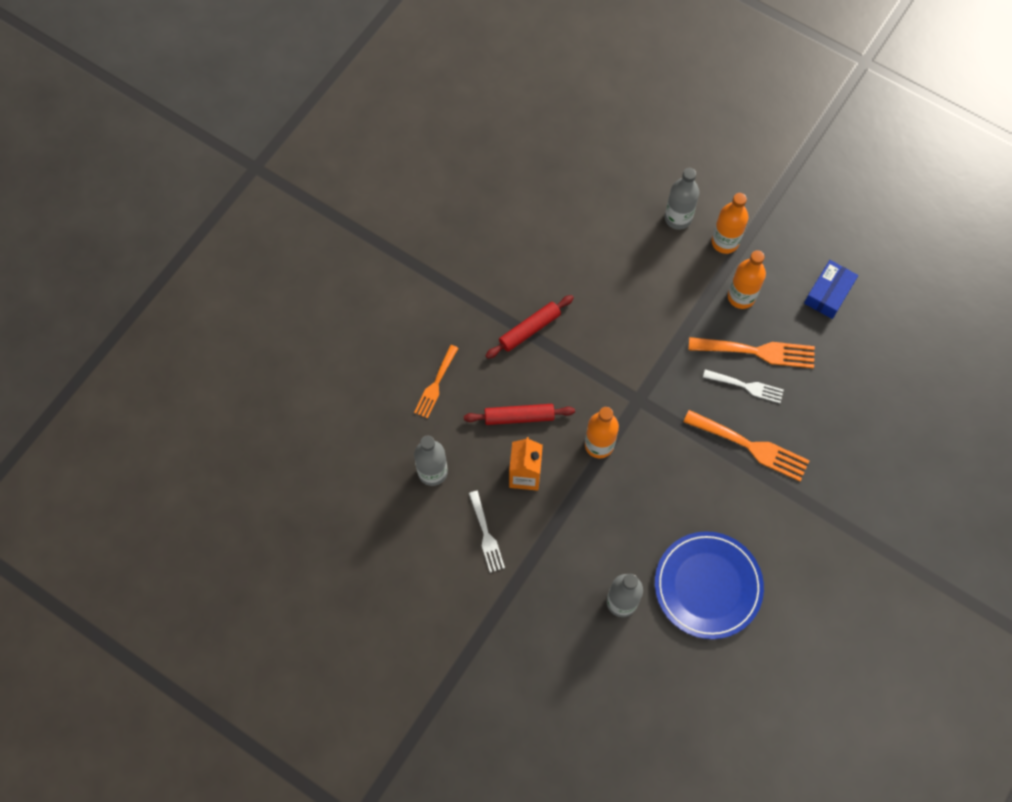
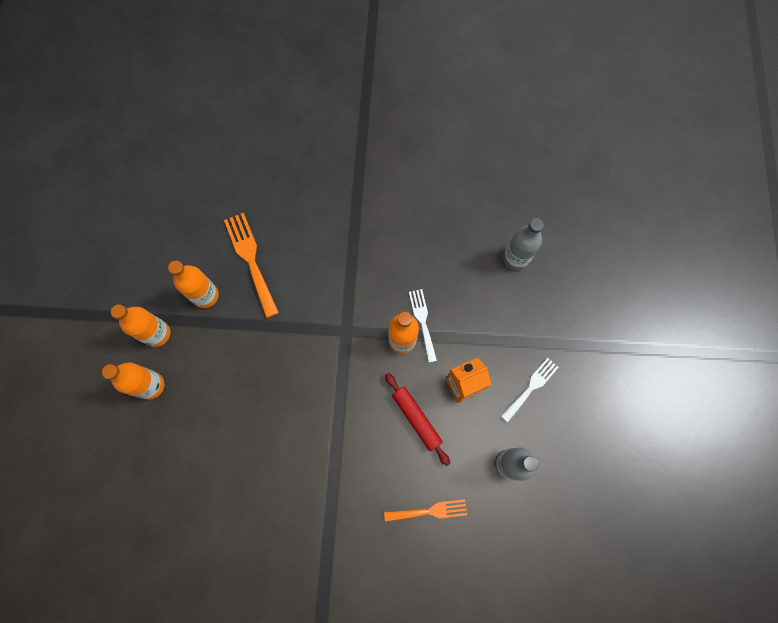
camera: 120 degrees left, 5 degrees up
(530, 329) = (330, 456): red rolling pin -> none
(678, 218) = (151, 385): grey bottle -> orange bottle
(707, 586) = (465, 206): blue plate -> none
(746, 386) = (286, 254): white fork -> white fork (422, 321)
(751, 446) = (336, 227): orange fork -> none
(828, 293) = (168, 231): blue box -> none

